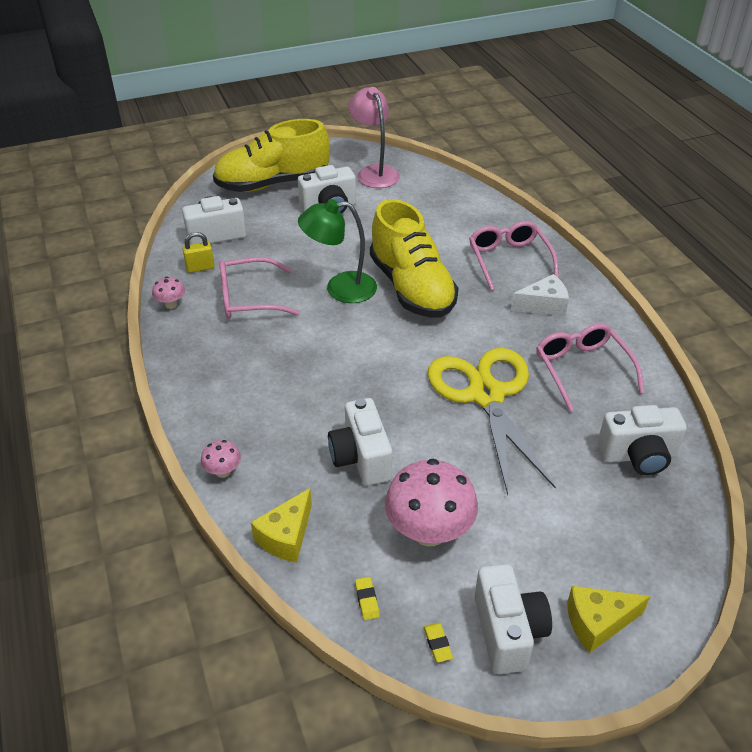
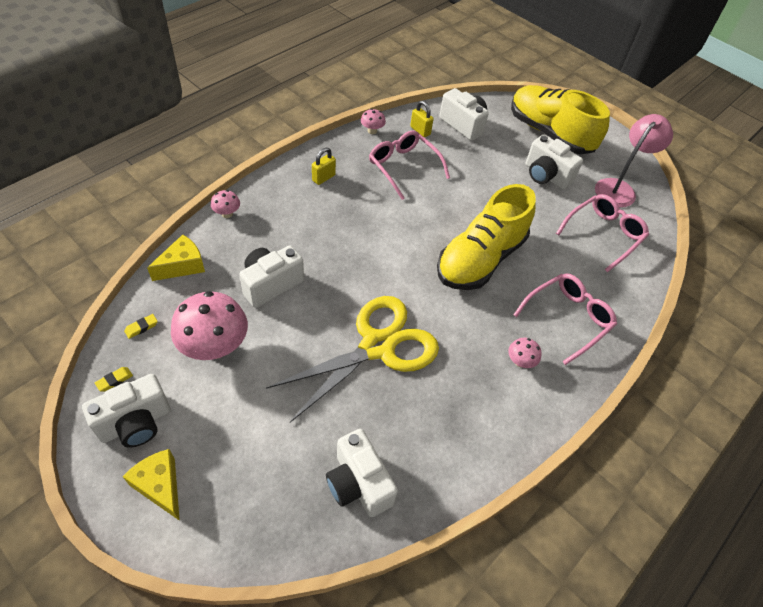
camera: 60 degrees right, 10 degrees up
(220, 367) = (323, 178): none -> yellow padlock
(286, 536) = (182, 266): yellow cheese -> yellow cheese turned 135 degrees clockwise
(340, 288) = (449, 214): green lamp -> none
(543, 305) = (520, 362): white cheese -> pink mushroom
(582, 370) = (449, 414): pink glasses -> pink glasses (603, 235)

